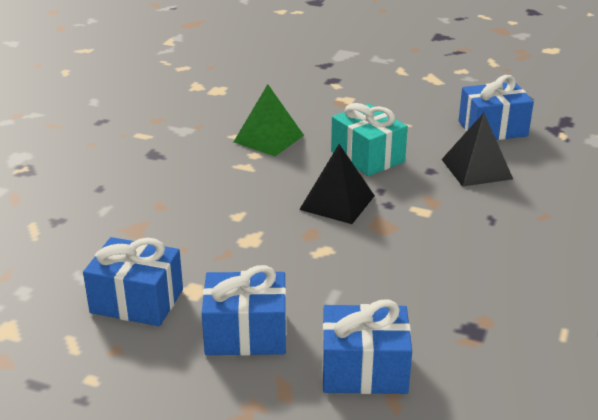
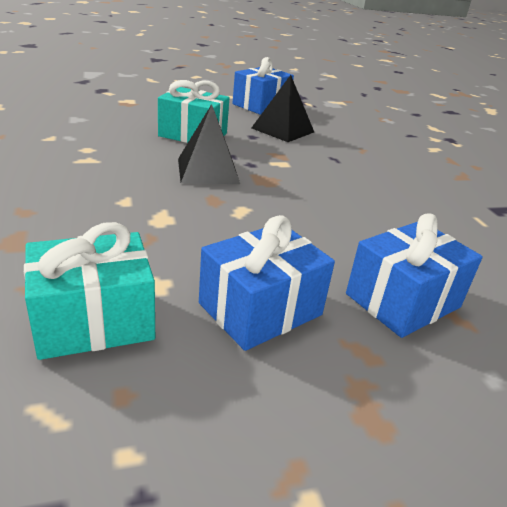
camera: 40 degrees left, 0 degrees up
(137, 301) = (94, 320): blue gift -> turquoise gift
(268, 138) = (88, 135): green pyramid -> none

